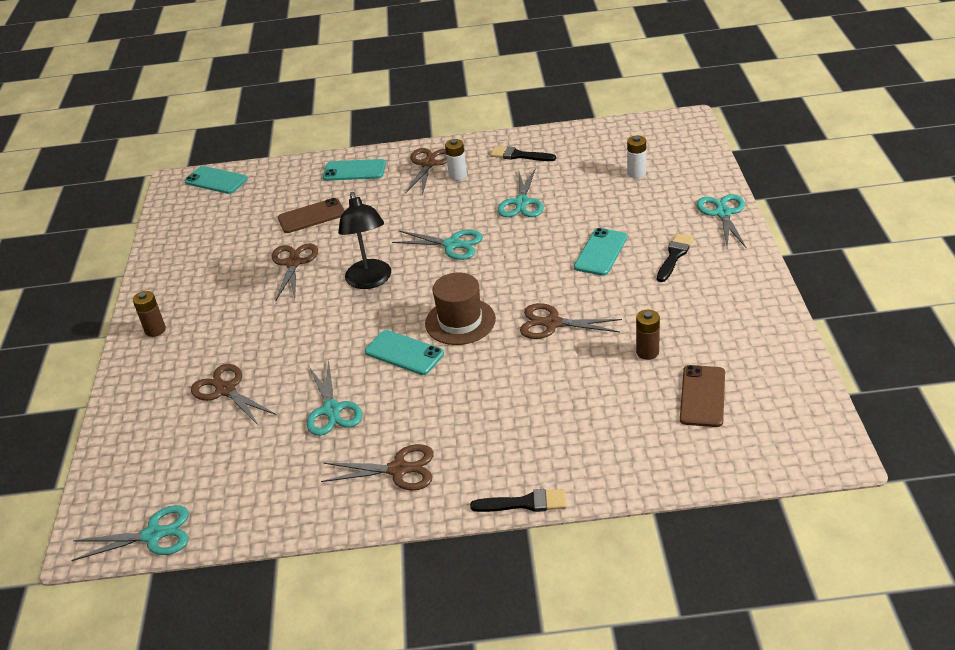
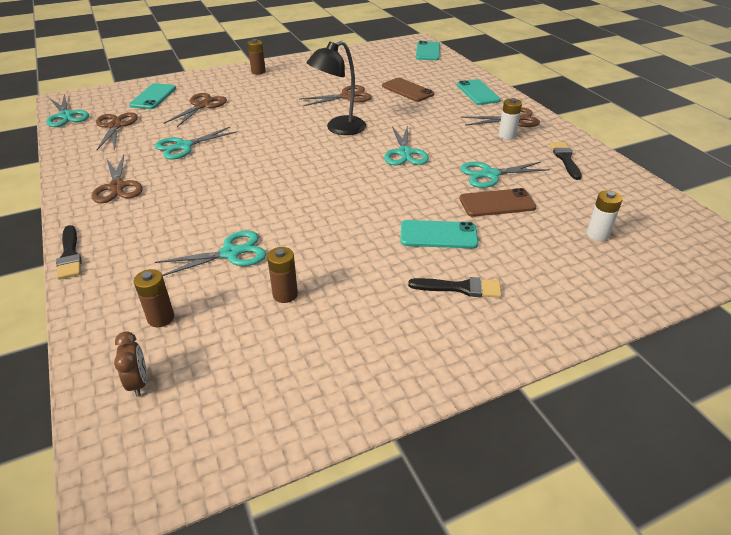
camera: 65 degrees right, 0 degrees up
(404, 353) = (254, 161): turquoise phone -> turquoise phone (153, 97)
(460, 321) = (301, 177): brown hat -> none
(552, 323) = (313, 226): brown scissors -> brown scissors (115, 126)
(652, 431) = (161, 318): none -> brown battery
(702, 396) = (219, 348): brown phone -> brown phone (497, 203)
(723, 213) = (570, 316): turquoise scissors -> turquoise scissors (230, 253)
(728, 445) = (138, 383): none -> brown clock

